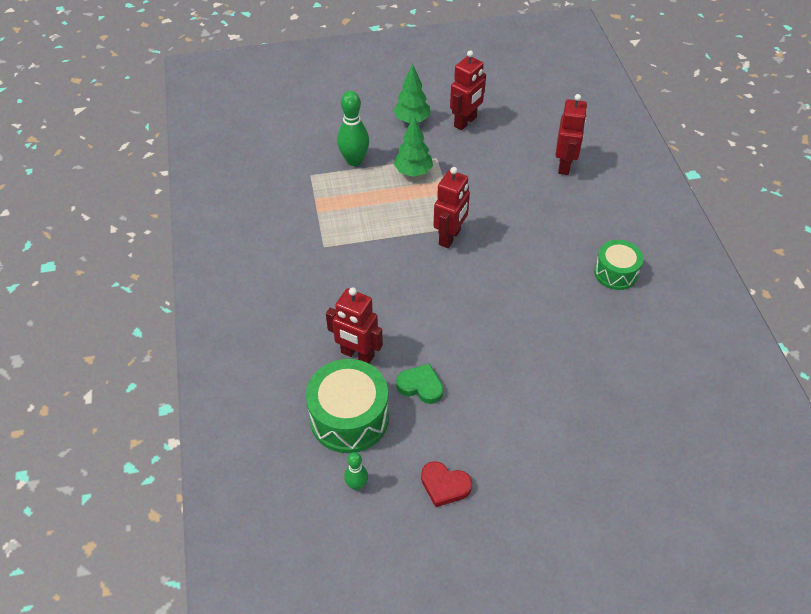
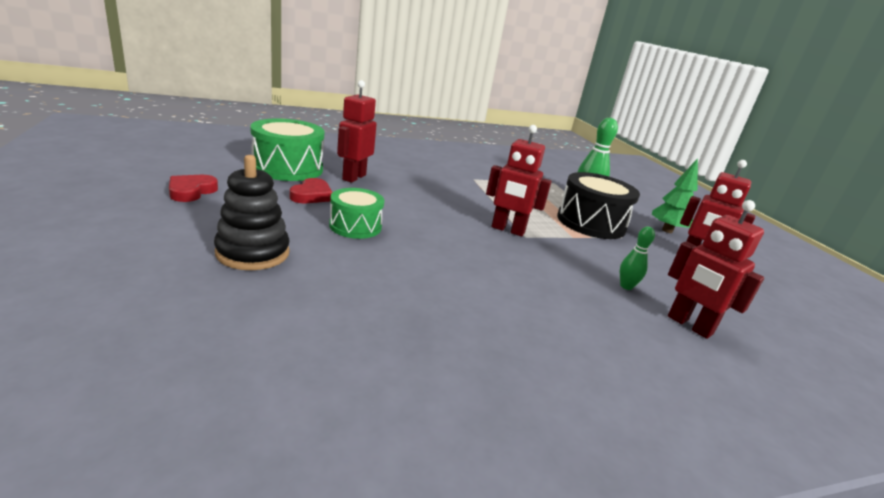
camera: 80 degrees right, 25 degrees down
(357, 485) = (219, 163): green bowling pin -> green bowling pin (626, 286)
(413, 172) = (591, 223): green tree -> black drum
(420, 386) = (312, 195): green heart -> red heart
(548, 410) = (253, 253): none -> black stacking toy
(564, 165) = (689, 325): red robot -> red robot turned 45 degrees clockwise
(615, 273) = (489, 342): green drum -> green drum (355, 226)

